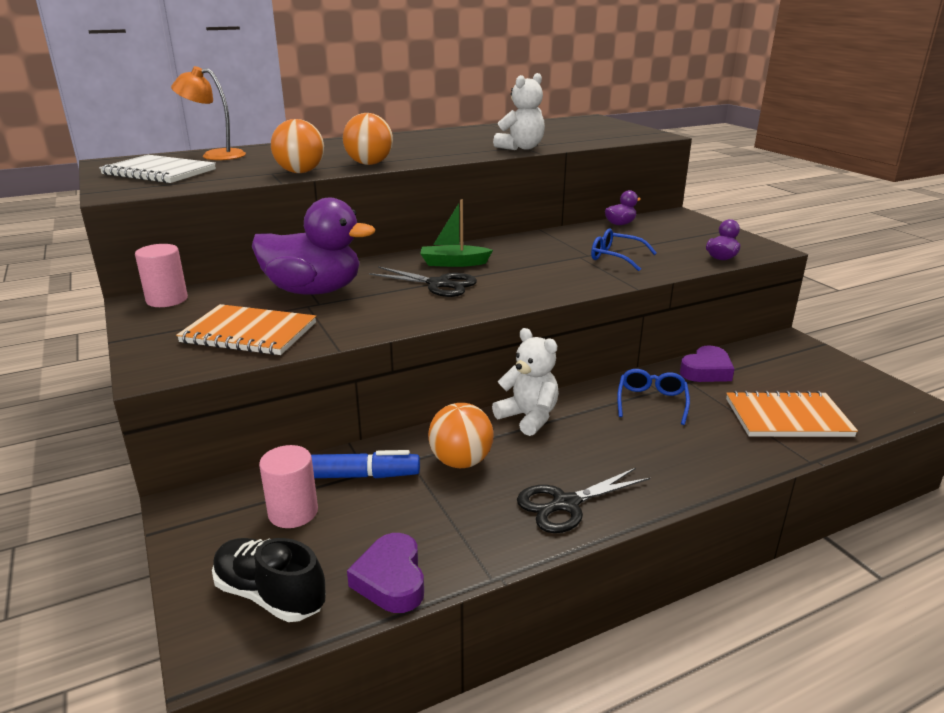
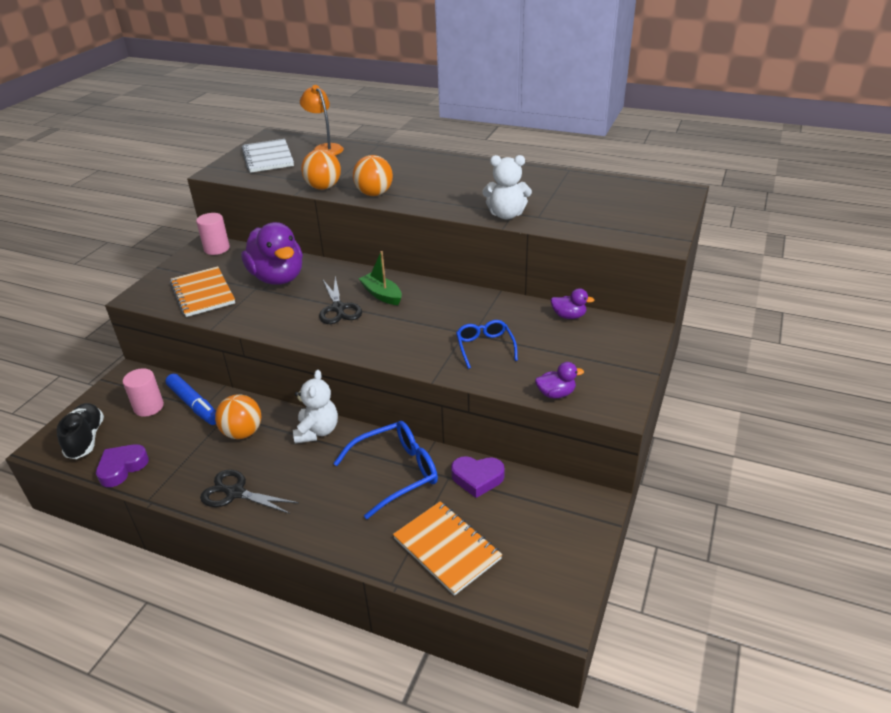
camera: 50 degrees right, 10 degrees up
(651, 402) = (396, 472): blue glasses -> blue glasses, size x1.60

